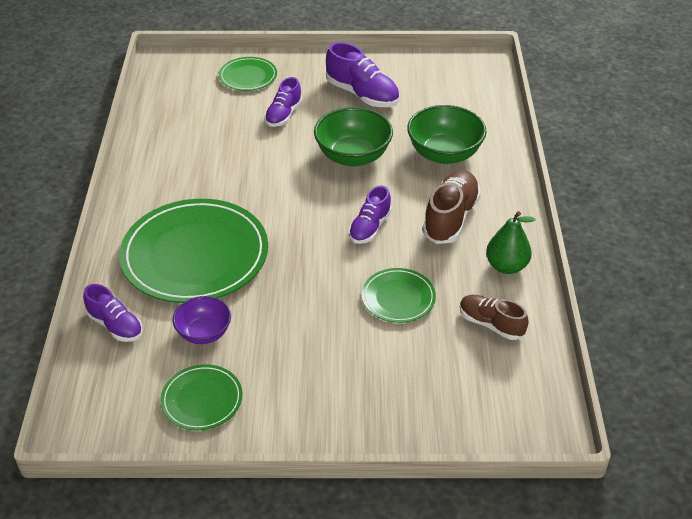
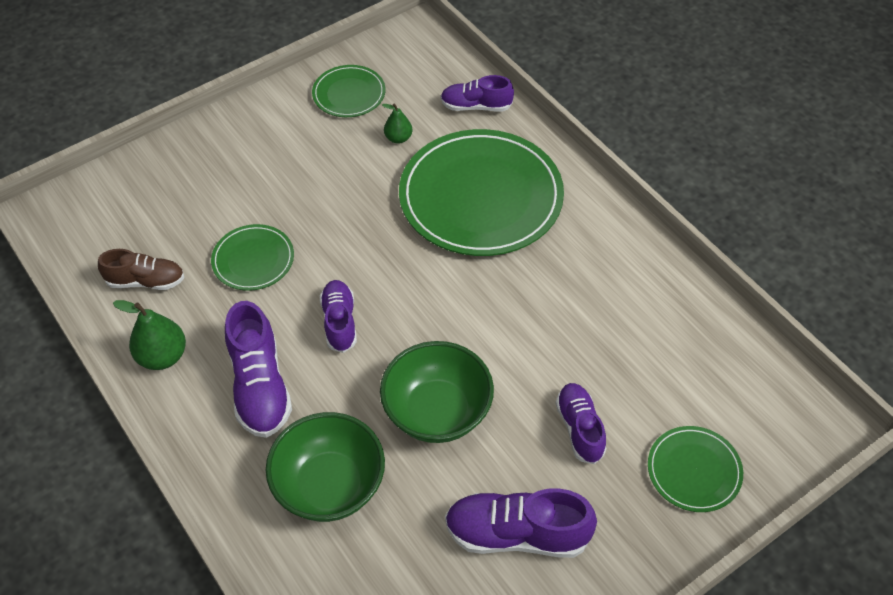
camera: 145 degrees right, 10 degrees up
(204, 333) = (398, 138): purple bowl -> green pear
(450, 218) = (260, 386): brown shoe -> purple shoe

